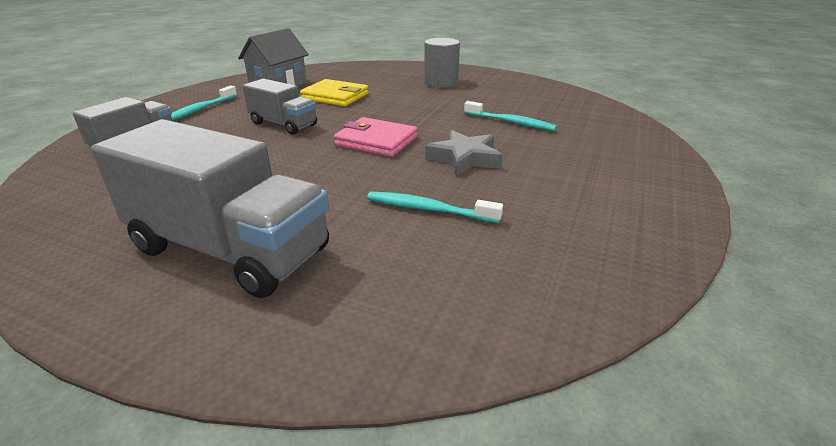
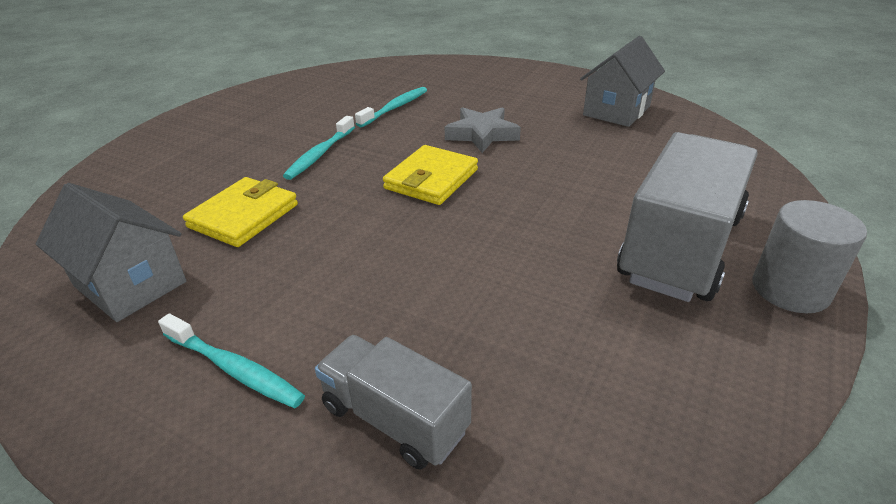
camera: 85 degrees left, 5 degrees up
(283, 124) = (353, 253): grey truck -> none
(376, 141) = (431, 179): pink wallet -> yellow wallet
(429, 209) = (583, 154): turquoise toothbrush -> turquoise toothbrush (320, 154)
(441, 83) = (234, 136): grey cylinder -> grey cylinder (790, 289)
(565, 242) = (616, 111): none -> grey house

